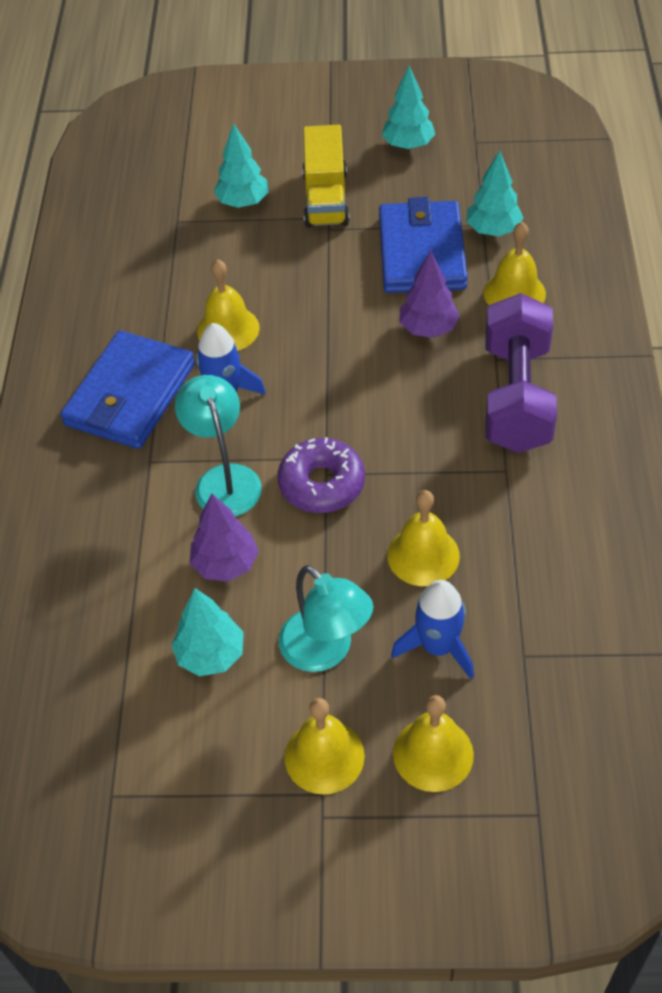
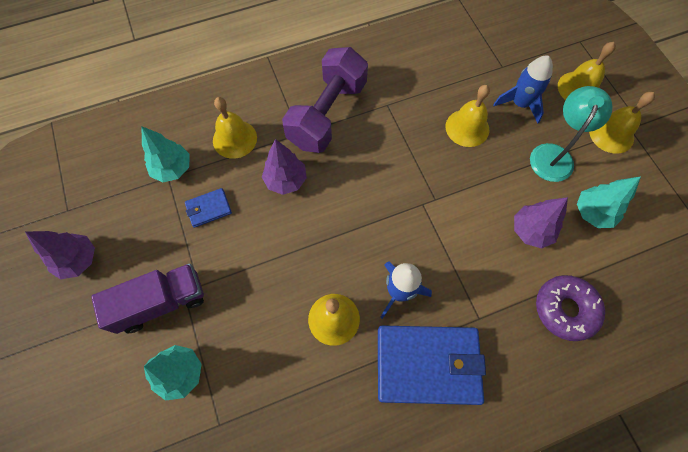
camera: 115 degrees left, 15 degrees up
(224, 479) = (469, 260): turquoise lamp -> none
(322, 484) = (444, 199): purple donut -> purple donut (565, 309)
(326, 198) = (161, 302): yellow truck -> purple truck
(408, 145) = (78, 260): turquoise tree -> purple tree
(421, 252) = (208, 209): blue wallet -> blue wallet, size x0.45
(516, 396) = (327, 114): purple dumbbell -> purple dumbbell turned 45 degrees counterclockwise

